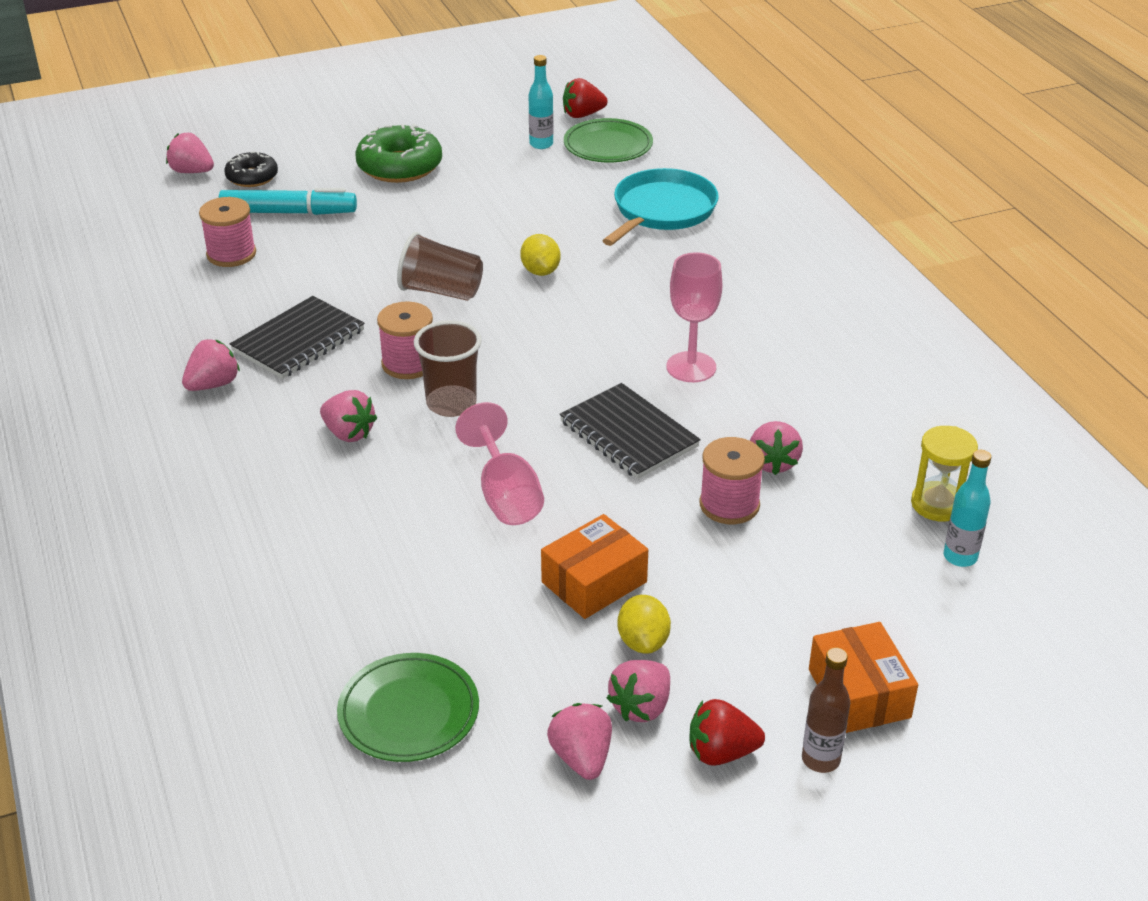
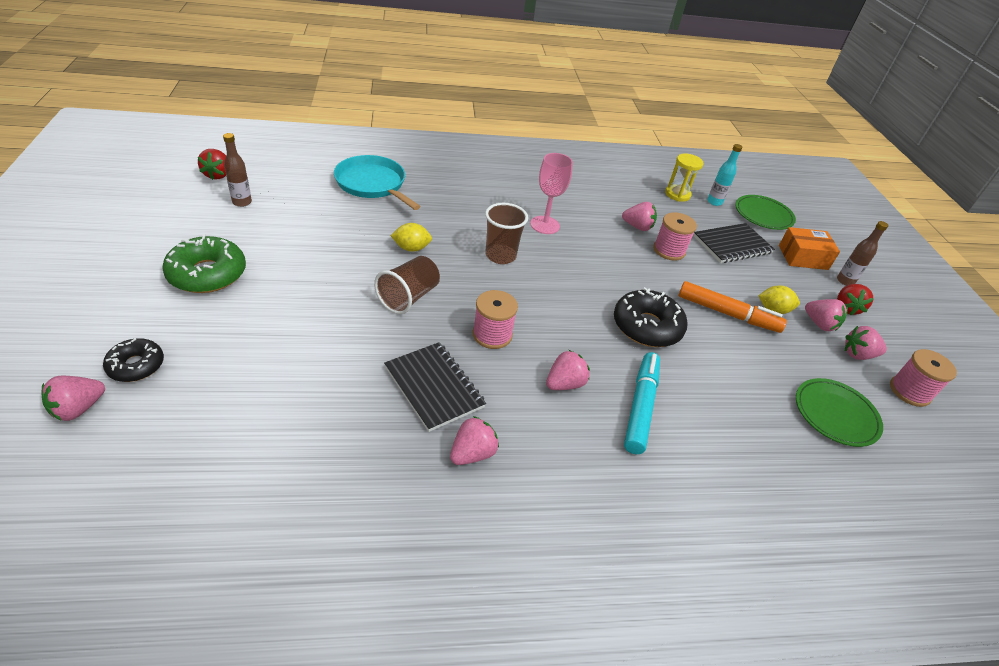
camera: 80 degrees left, 5 degrees up
(213, 384) = (472, 453): pink strawberry -> pink strawberry turned 75 degrees clockwise
(231, 254) = (269, 405): pink spool -> pink spool (909, 391)
(288, 212) = (225, 354): turquoise marker -> turquoise marker (640, 407)
(451, 403) = (547, 326): brown cup -> brown cup (500, 256)
(505, 495) = (647, 326): pink goblet -> black donut
(541, 144) = (242, 202): turquoise bottle -> brown bottle
(594, 582) = (727, 313): orange box -> orange marker
(608, 146) = (272, 178): green plate -> green plate (763, 215)
(628, 434) = (600, 264): black notebook -> black notebook (732, 245)

